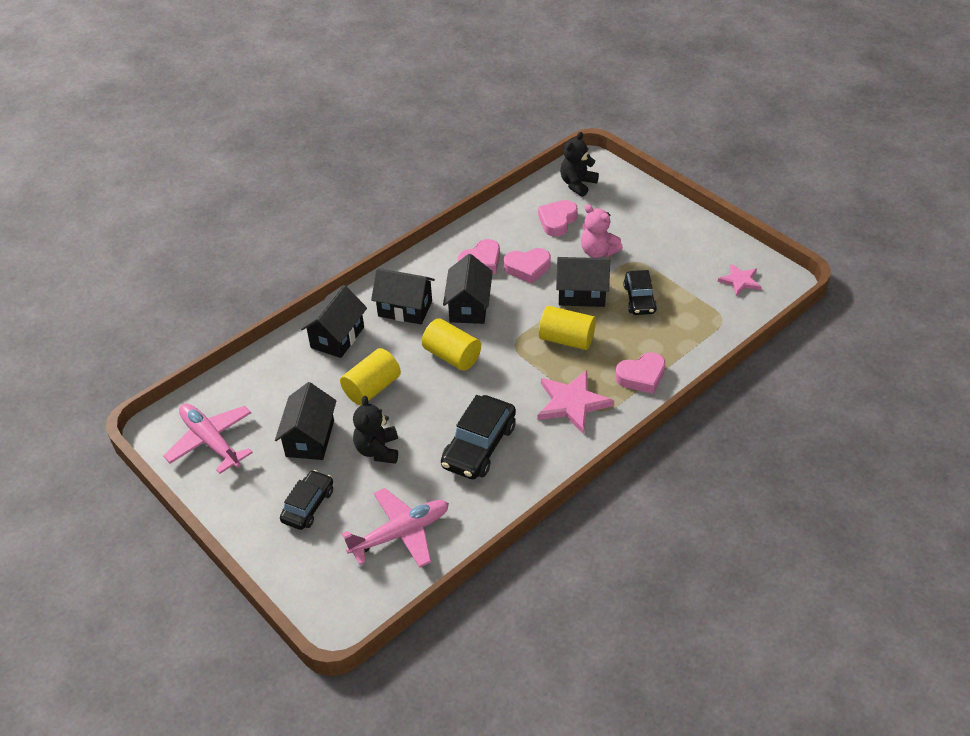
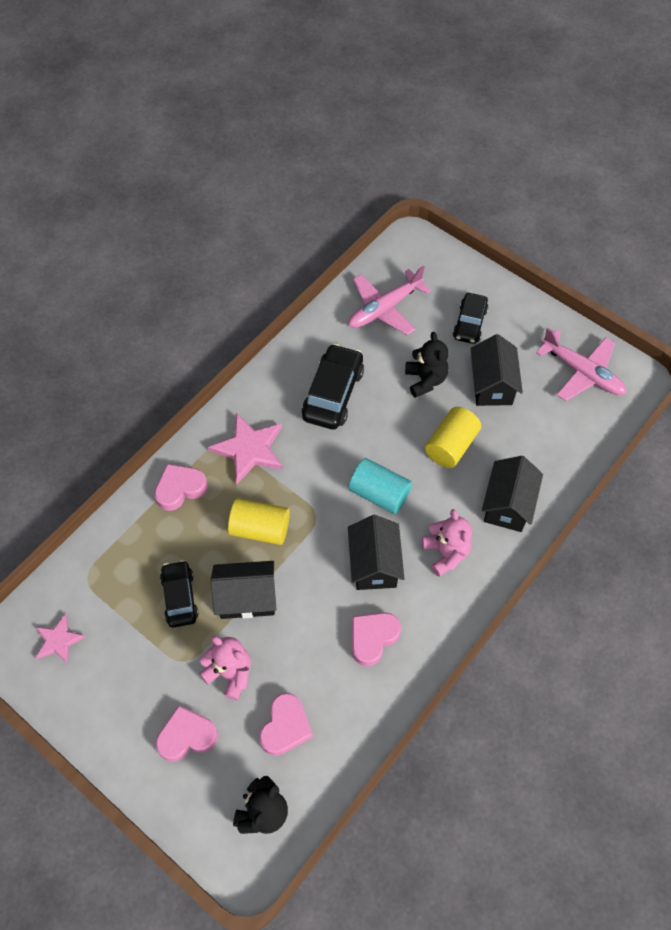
camera: 170 degrees right, 15 degrees up
(405, 308) = (445, 553): black house -> pink teddy bear
(452, 356) = (379, 493): yellow cylinder -> turquoise cylinder
(527, 268) = (315, 634): pink heart -> pink heart (187, 736)

